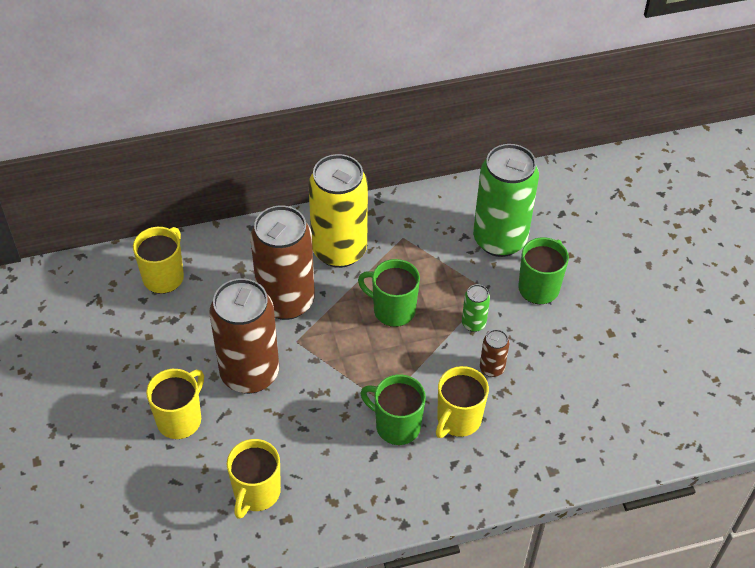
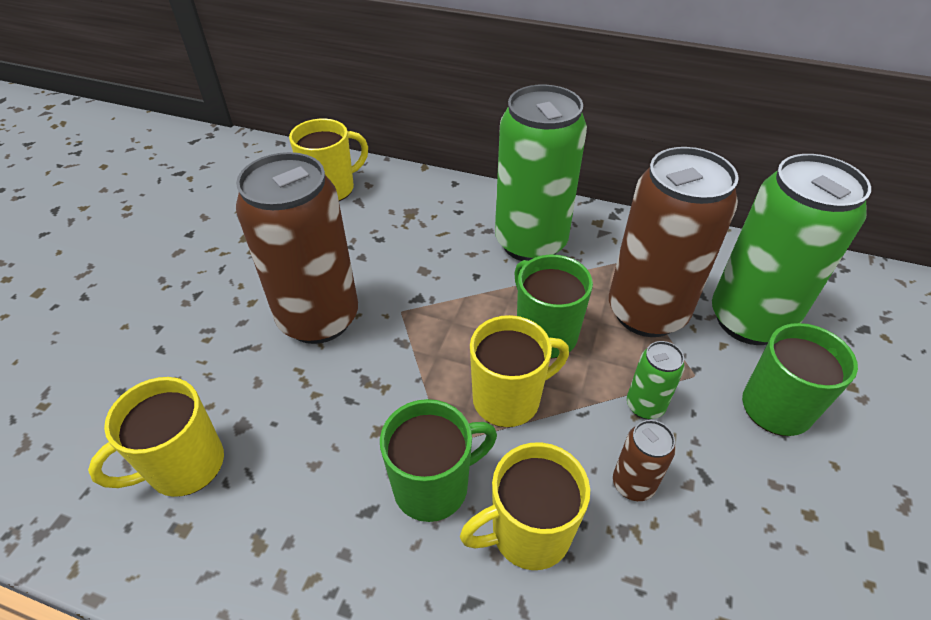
camera: 35 degrees right, 5 degrees down
(180, 419) = (202, 327): yellow mug -> yellow mug (508, 399)
(286, 301) = (427, 265): brown can -> brown can (646, 312)
(339, 250) = (530, 243): yellow can -> green can
(396, 425) = (433, 486): green mug -> green mug turned 90 degrees clockwise

